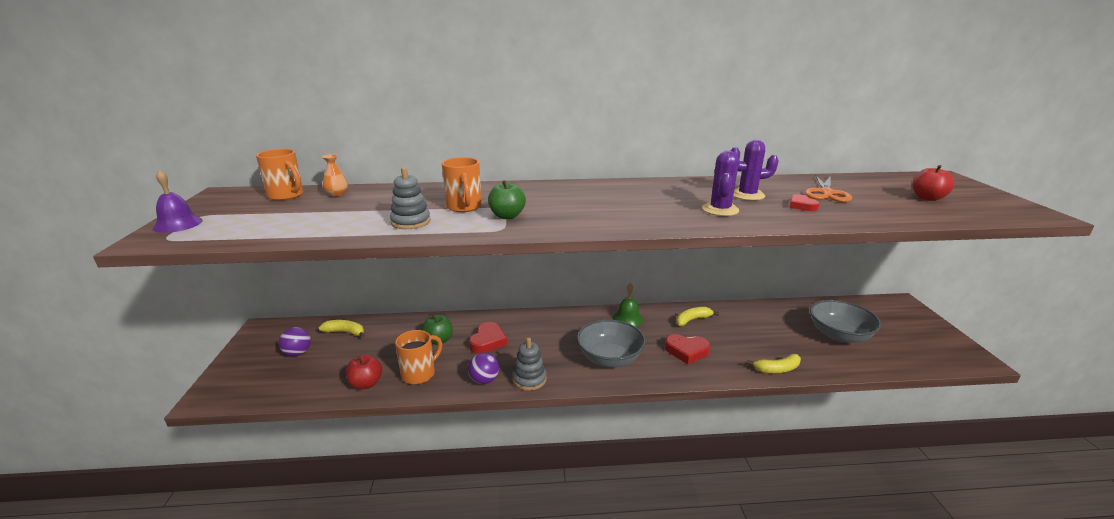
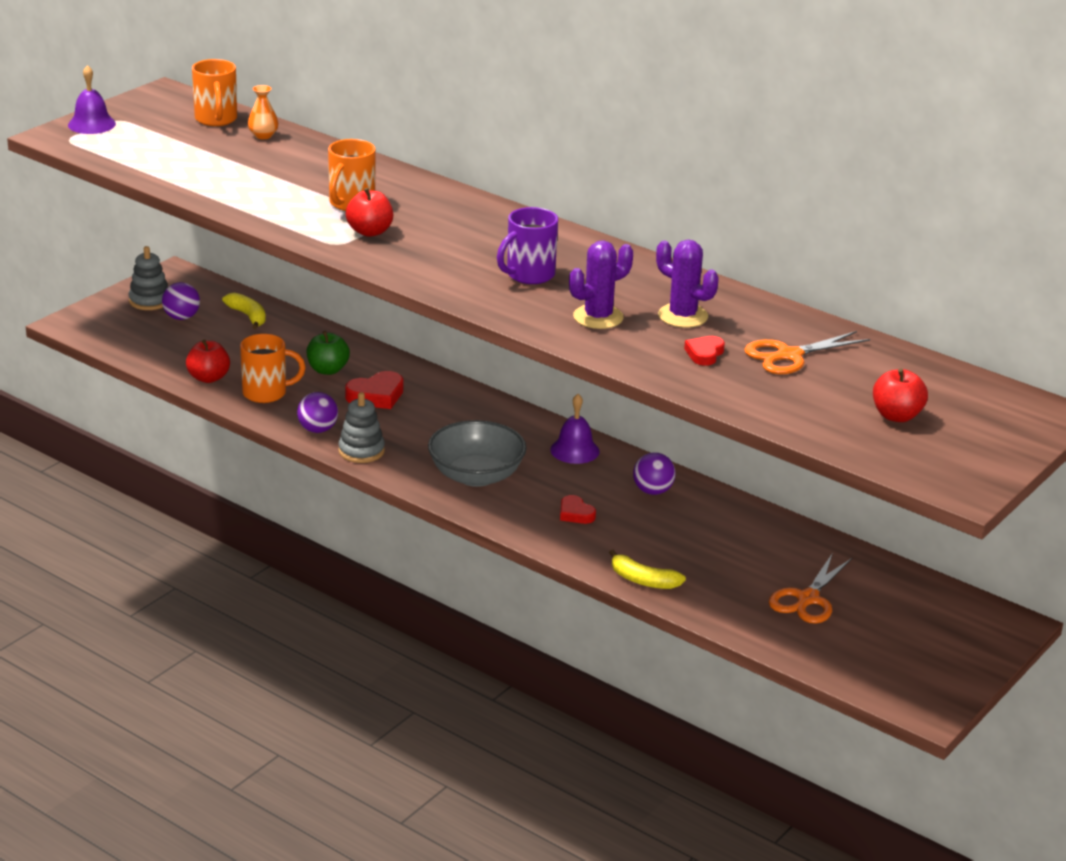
camera: 40 degrees right, 5 degrees up
(411, 222) = (274, 202): grey stacking toy -> grey stacking toy (149, 301)
(507, 216) = (370, 232): green apple -> red apple
(627, 318) = (575, 450): green bell -> purple bell
(639, 205) = (529, 275): none -> purple mug
(686, 351) = (575, 514): red heart -> red heart, size x0.63
(692, 320) = (652, 491): yellow banana -> purple ball
(839, 335) = (807, 599): grey bowl -> orange scissors

